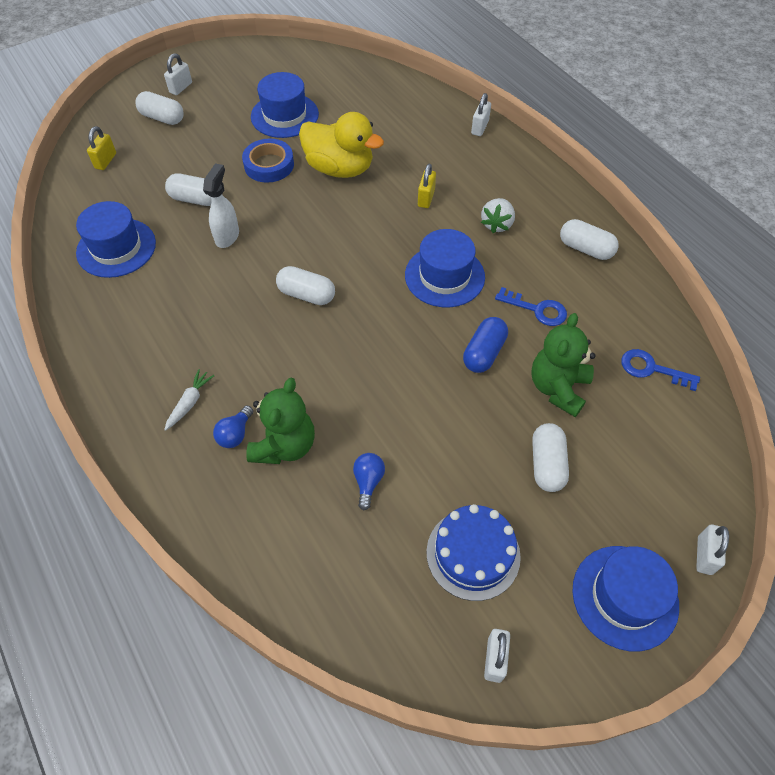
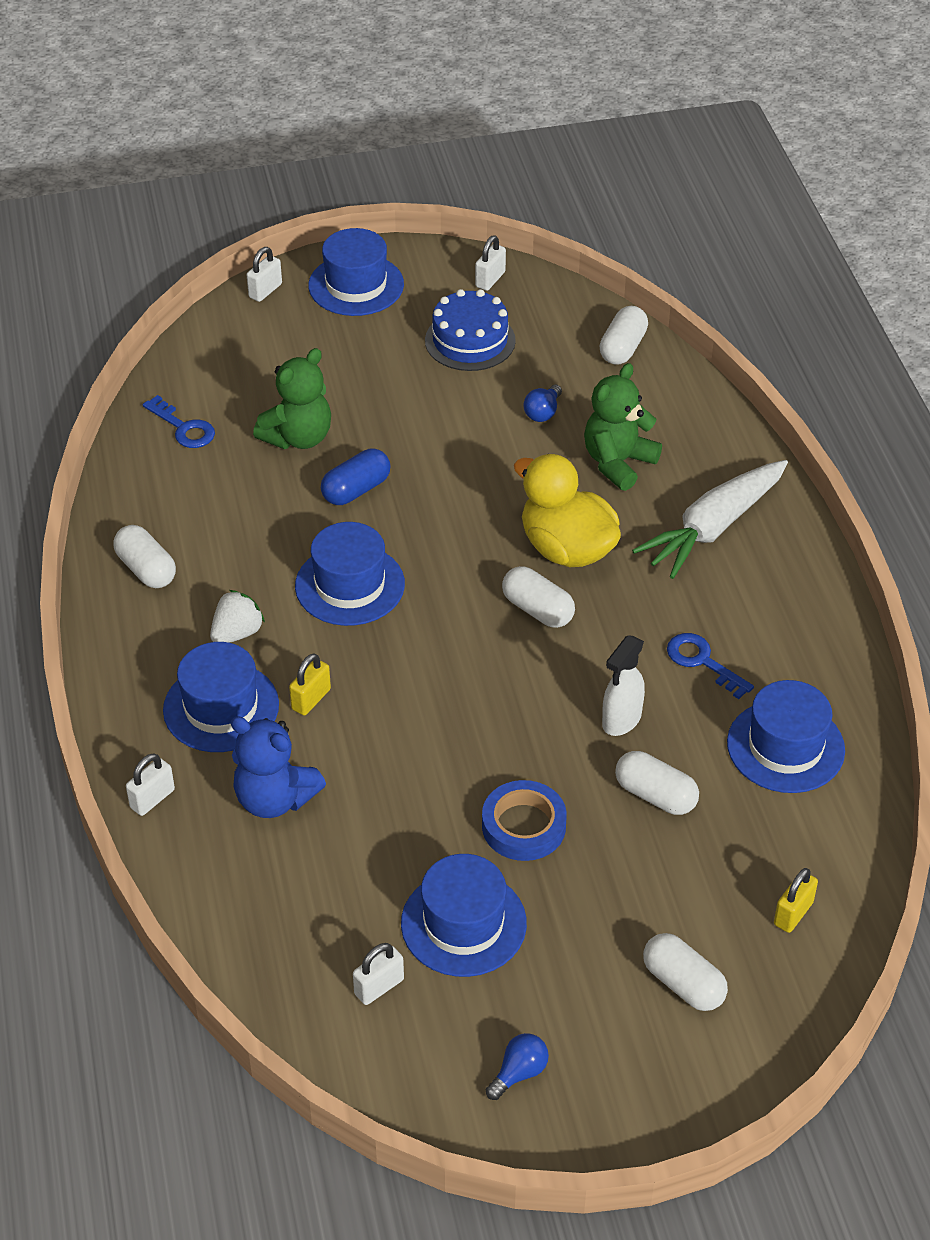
camera: 160 degrees left, 10 degrees down
(181, 88) = (636, 1053): white padlock -> white padlock (379, 987)
(189, 403) = (713, 528): white carrot -> white carrot, size x2.33
(235, 434) = (668, 485): blue light bulb -> blue light bulb (519, 1073)
(340, 168) = (414, 787): yellow duck -> yellow duck (567, 548)
(414, 144) = (274, 799): none -> blue teddy bear
(476, 180) = (221, 707): none -> blue hat
(537, 309) = (262, 517): blue key -> blue key (702, 662)
(547, 464) = (357, 382): white capsule -> white capsule (622, 348)

